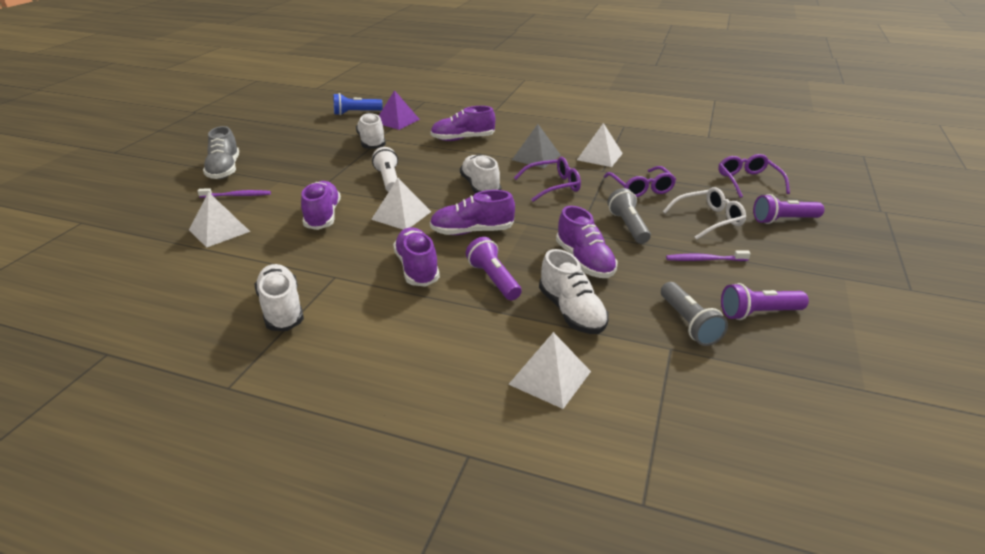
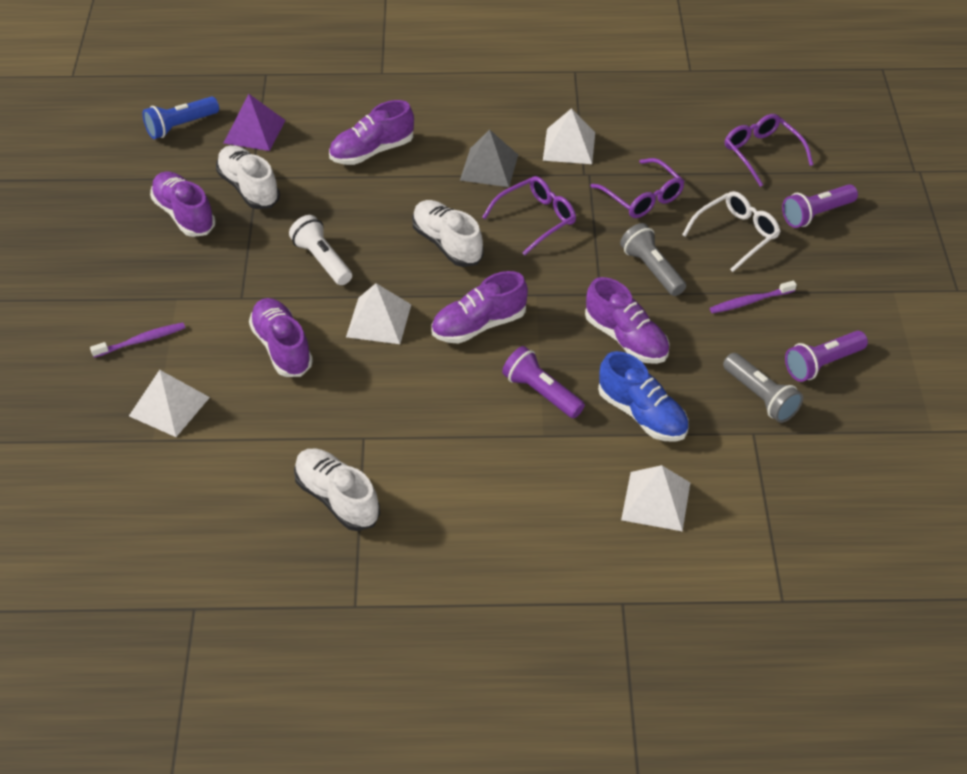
camera: 20 degrees left, 15 degrees up
(224, 170) = (82, 296): grey shoe -> none
(417, 268) = (448, 399): purple shoe -> purple shoe (184, 215)
(571, 312) = (642, 414): white shoe -> blue shoe

